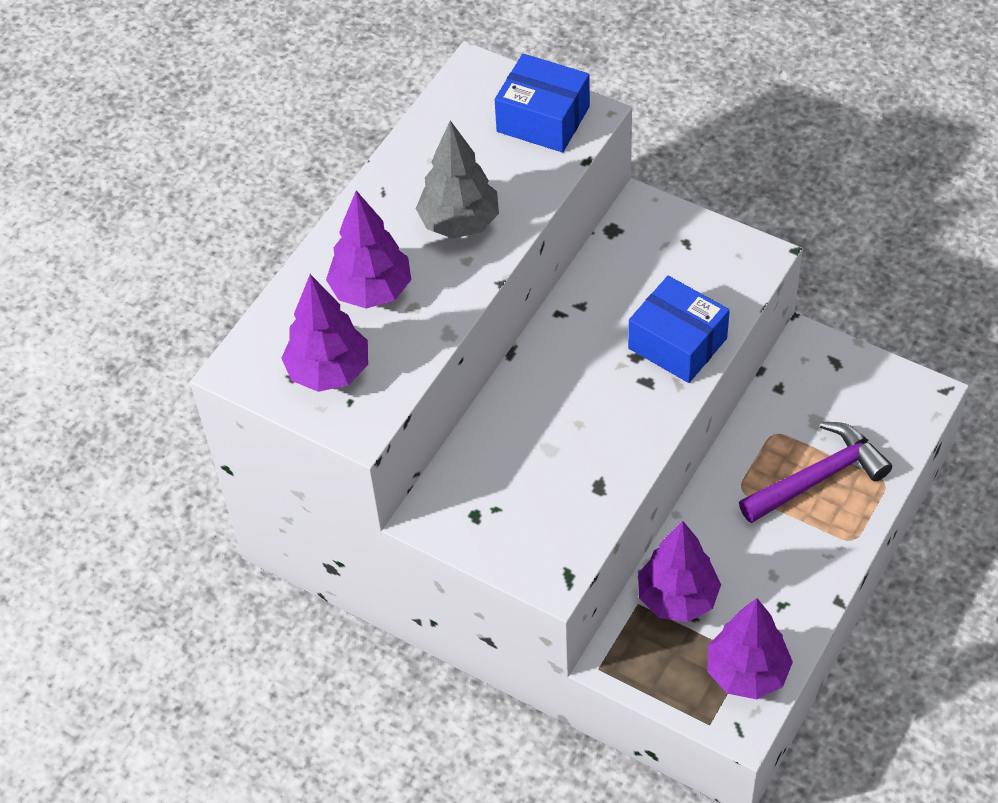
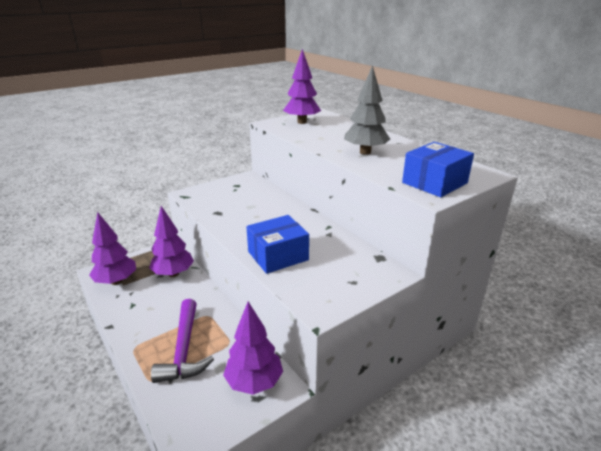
camera: 110 degrees right, 25 degrees down
(371, 291) = (337, 133): purple tree -> purple tree (254, 382)

